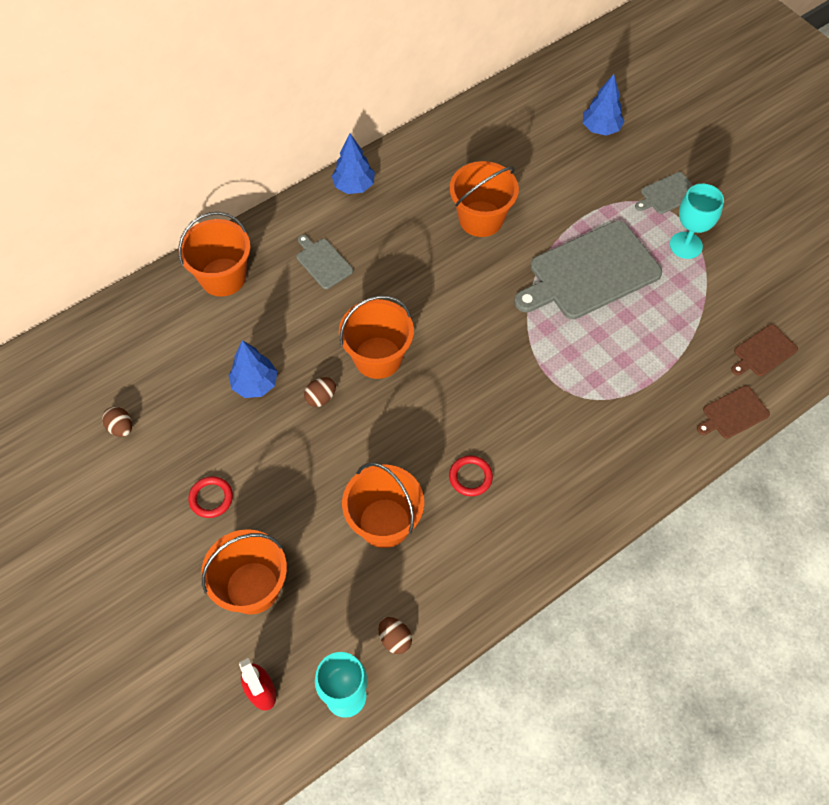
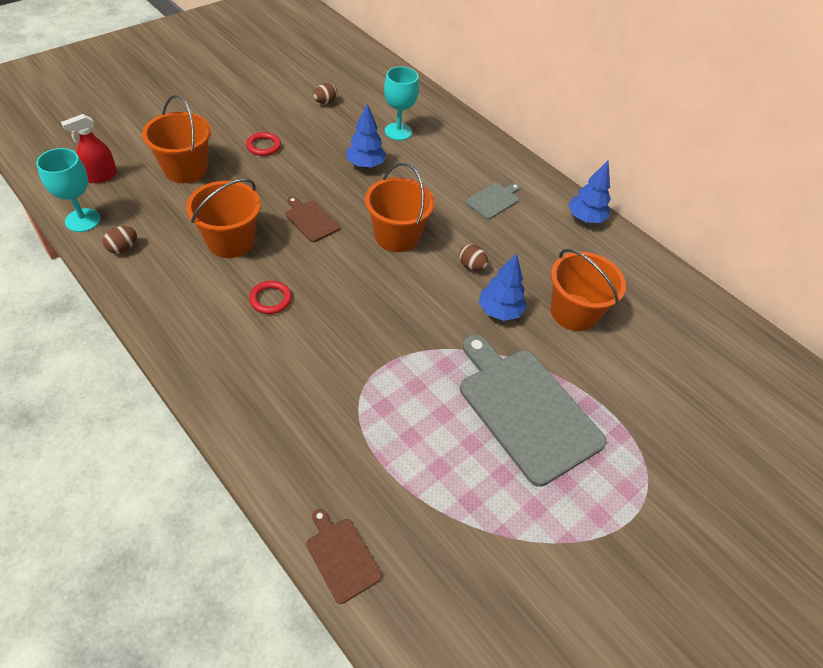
camera: 80 degrees right, 10 degrees down
(223, 277) = (466, 144): orange bucket -> none
(321, 398) = (353, 202): brown egg -> brown egg (471, 266)
(600, 128) = (746, 431): blue tree -> blue tree (499, 311)
(667, 194) = (668, 504): grey cutting board -> none
(686, 245) = (591, 520): turquoise goblet -> turquoise goblet (398, 131)
(763, 352) = (437, 607): brown cutting board -> brown cutting board (311, 220)

